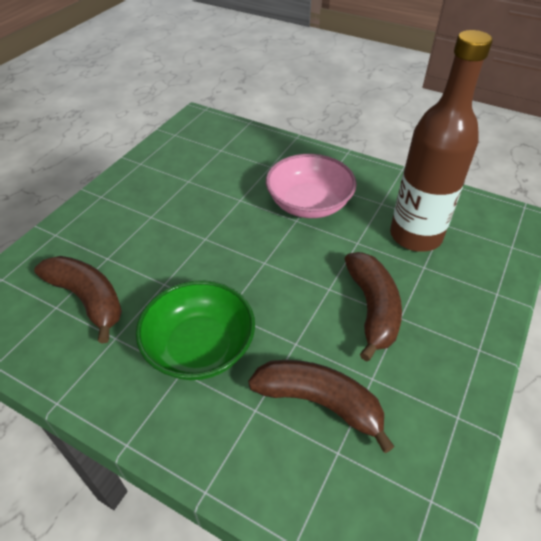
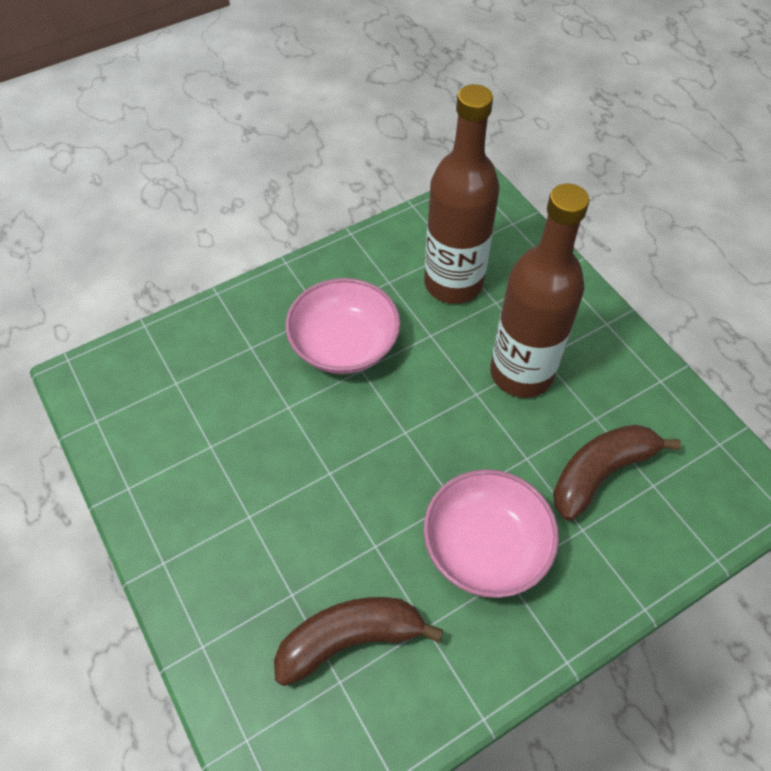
camera: 60 degrees left, 10 degrees up
(200, 347) = (486, 546): green bowl -> pink bowl
(372, 308) = (521, 373): brown banana -> brown bottle

